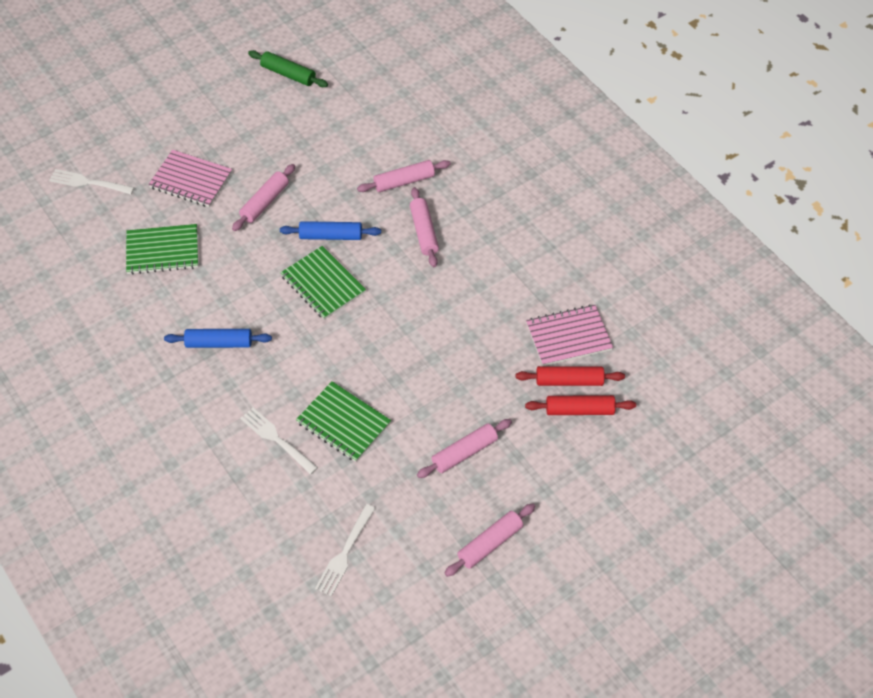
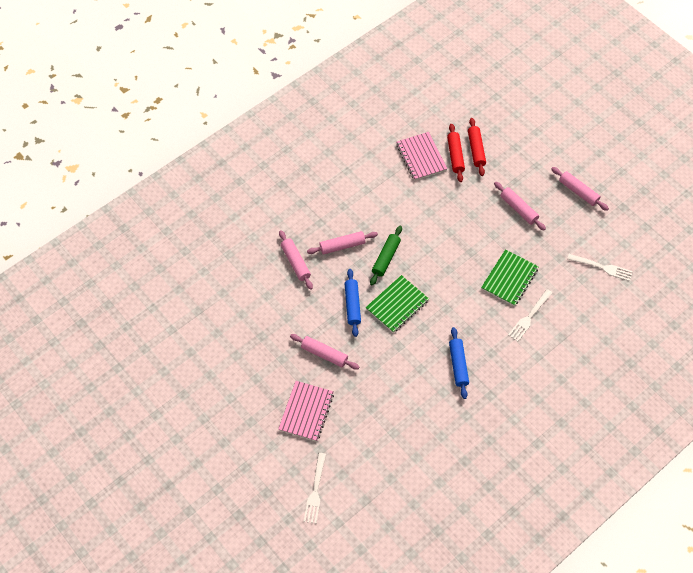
camera: 95 degrees left, 5 degrees up
(162, 251) = (379, 419): green notebook -> none
(288, 74) = (186, 356): green rolling pin -> green rolling pin (386, 258)

